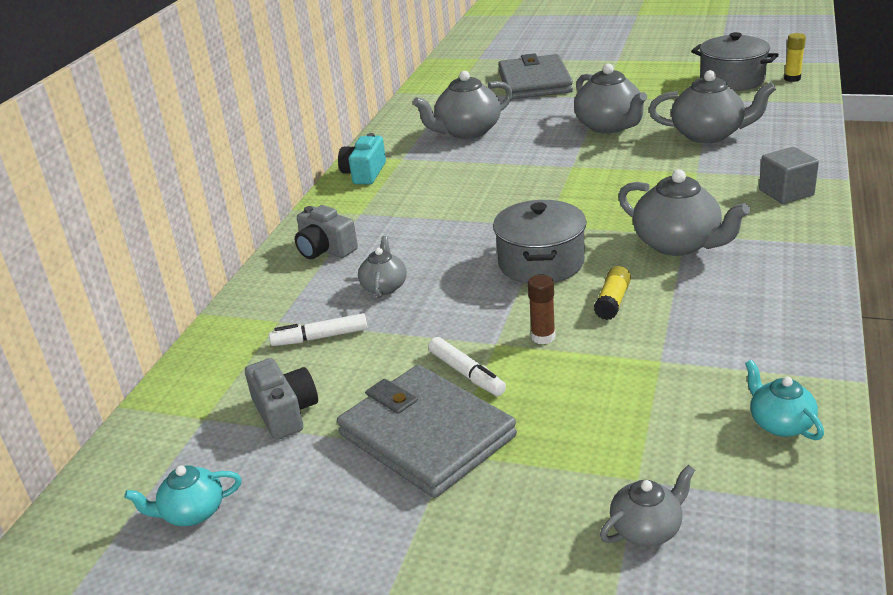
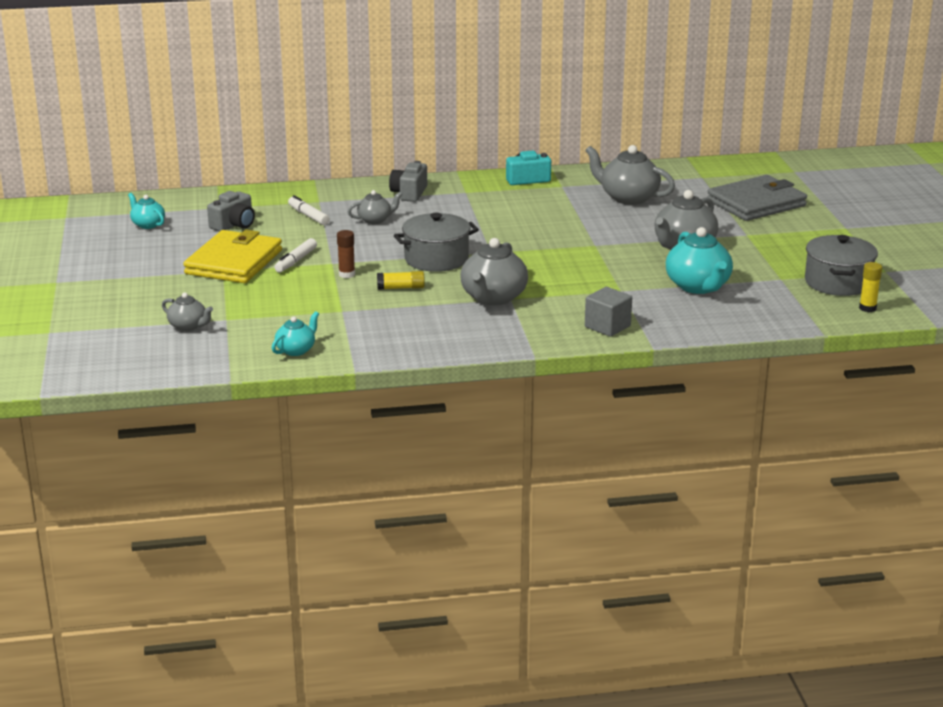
camera: 60 degrees right, 5 degrees down
(426, 435) = (234, 262): grey wallet -> yellow wallet
(708, 135) = (698, 286): grey teapot -> turquoise teapot

